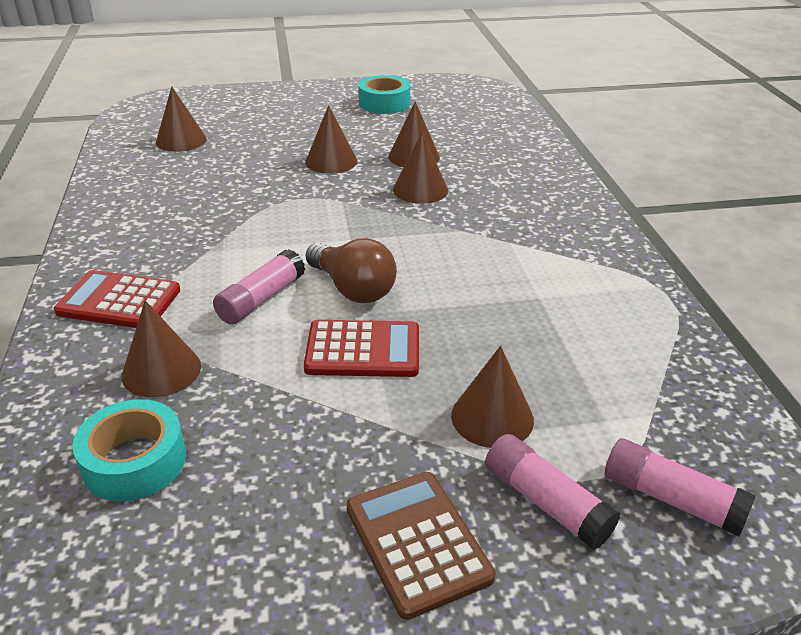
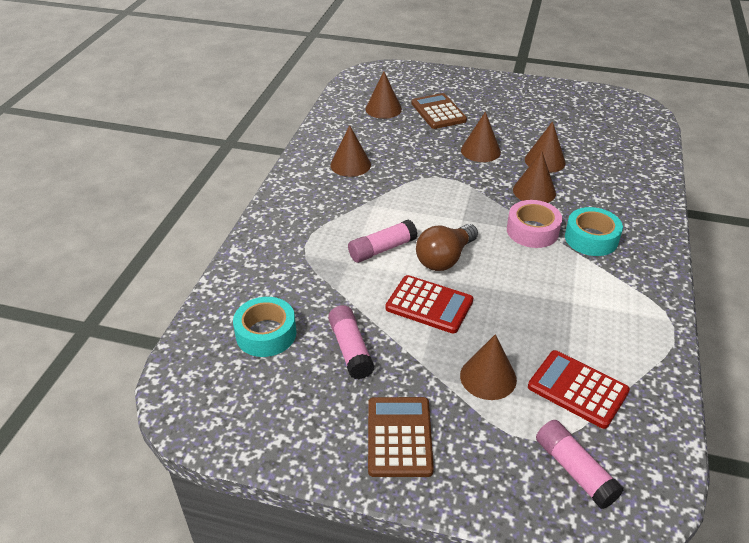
camera: 25 degrees right, 5 degrees up
(119, 301) = (296, 226): red calculator -> red calculator (577, 389)
(161, 370) = (302, 281): brown cone -> brown cone (350, 165)
(256, 131) = (438, 112): none -> brown calculator
(353, 289) = (445, 259): brown light bulb -> brown light bulb turned 60 degrees clockwise
(384, 103) = (548, 106): turquoise tape -> turquoise tape (591, 238)
(444, 231) = (532, 231): none -> pink tape
(545, 502) = (490, 442): pink glue stick -> pink glue stick (350, 349)

